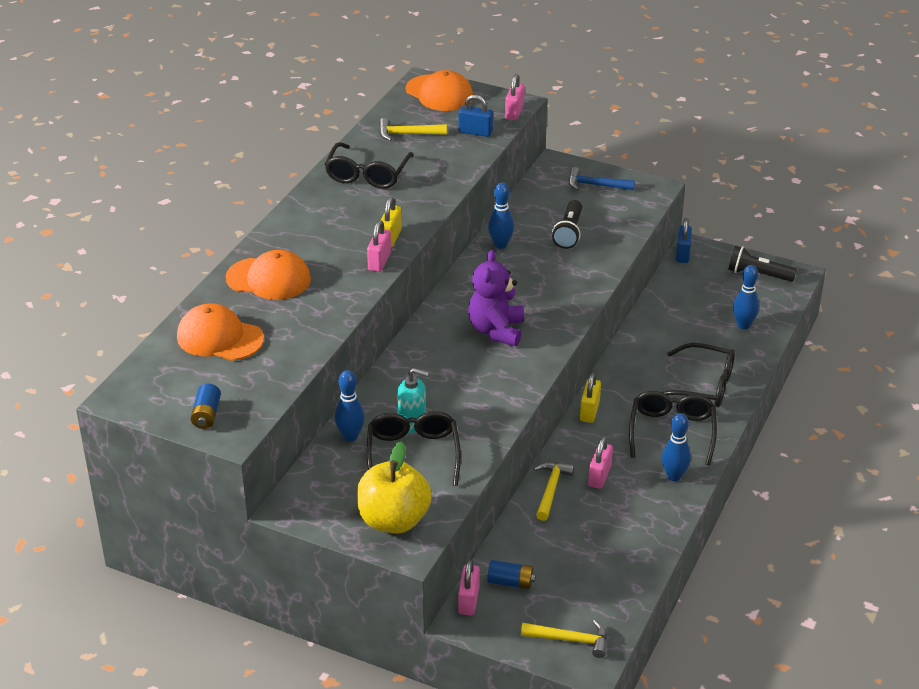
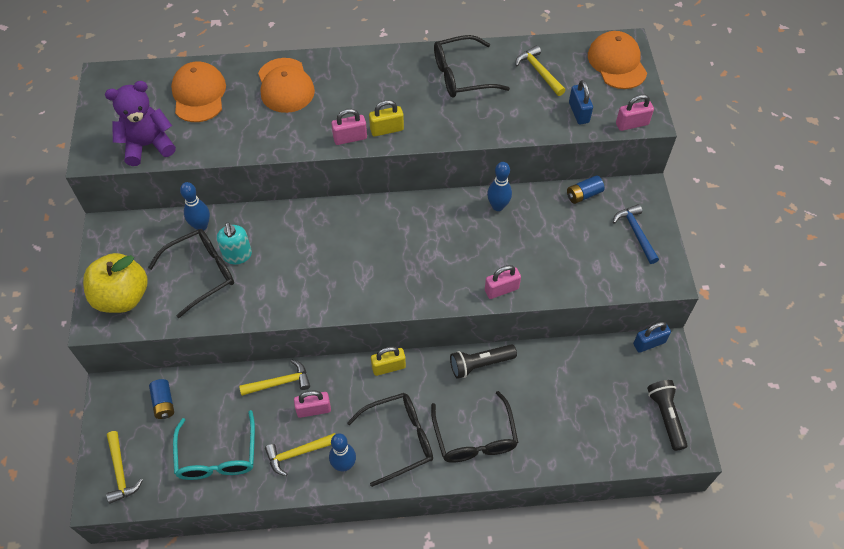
camera: 60 degrees right, 20 degrees up
(206, 415) = (108, 131): blue battery -> blue battery (583, 195)
(439, 93) = (617, 63): orange cap -> orange cap turned 150 degrees clockwise
(468, 600) = (132, 385): pink padlock -> pink padlock (501, 289)
(496, 331) = (382, 256): purple teddy bear -> purple teddy bear (148, 145)
(569, 232) = (550, 245): black flashlight -> black flashlight (480, 364)
(603, 560) = (217, 456): none -> turquoise glasses
(640, 503) = (298, 453): none -> yellow hammer
(743, 325) = (581, 435): blue bowling pin -> none

